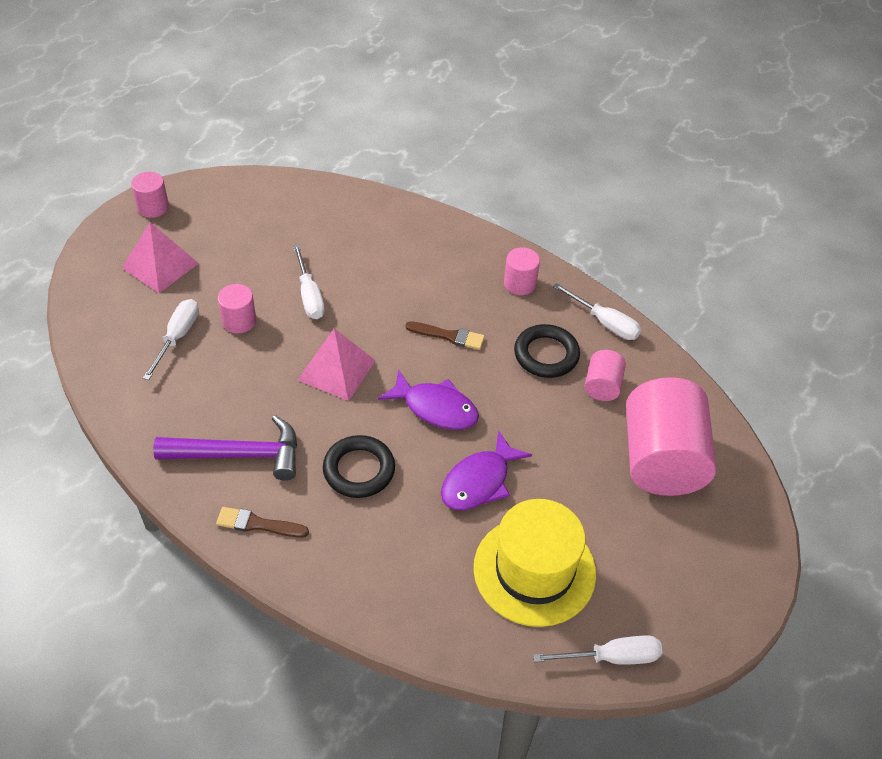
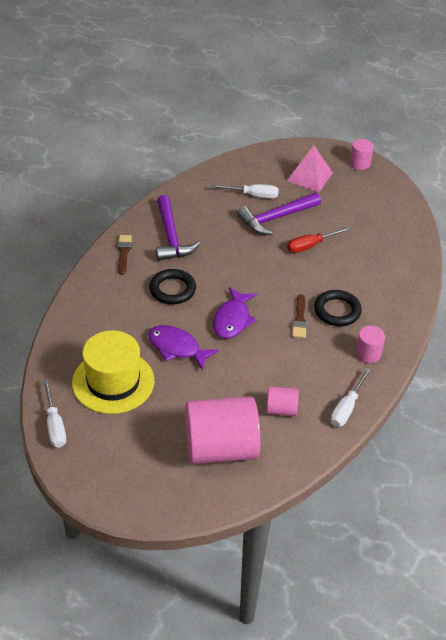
camera: 80 degrees right, 5 degrees down
(239, 321) = (276, 218): pink cylinder -> purple hammer
(309, 295) = (311, 246): white screwdriver -> red screwdriver
(337, 370) = (250, 268): pink pyramid -> none
(546, 354) = (301, 374): black ring -> black ring (337, 311)

